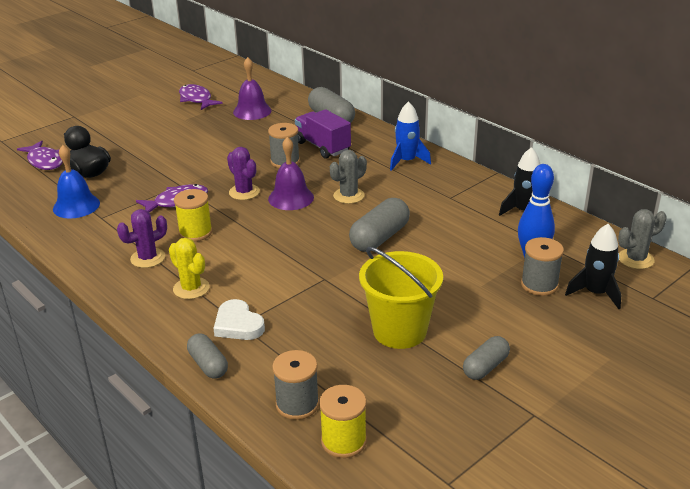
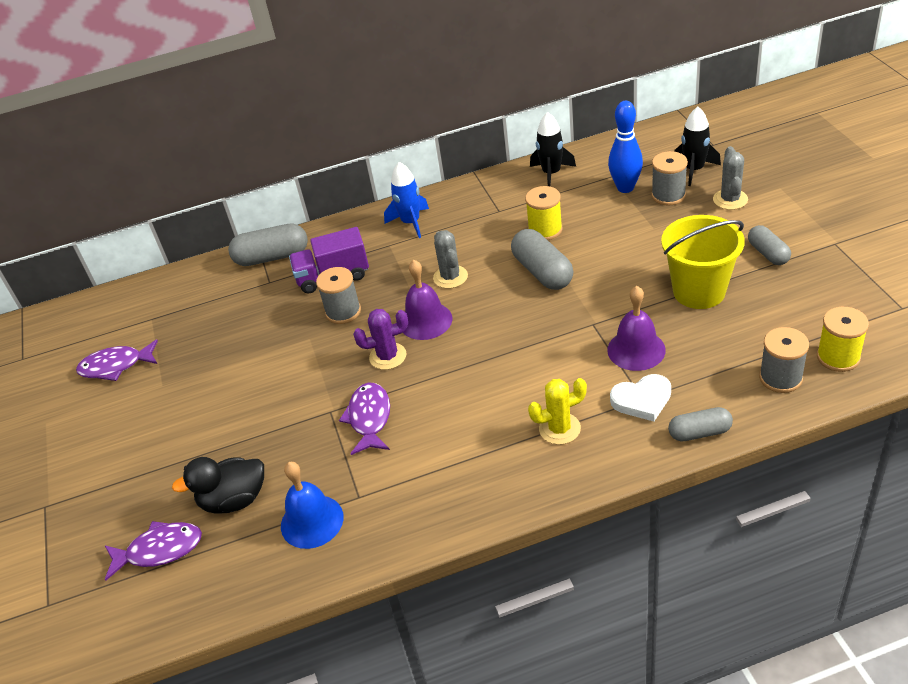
camera: 60 degrees left, 10 degrees up
(148, 258) = (479, 460): purple cactus -> none
(195, 232) = (448, 410): yellow spool -> yellow spool (545, 230)
(252, 111) = (196, 319): purple bell -> purple bell (636, 350)
(635, 259) = (657, 137): grey cactus -> grey cactus (730, 199)

